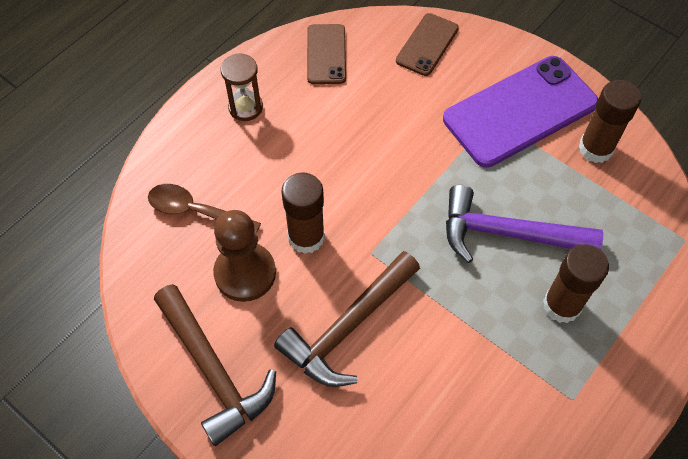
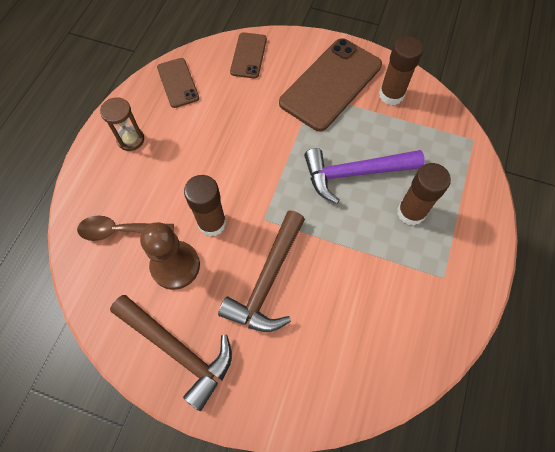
camera: 20 degrees left, 5 degrees up
(520, 111) = (331, 84): purple phone -> brown phone

